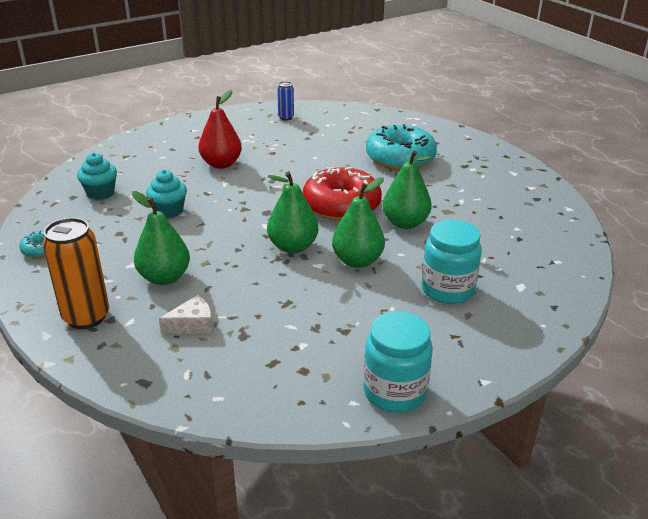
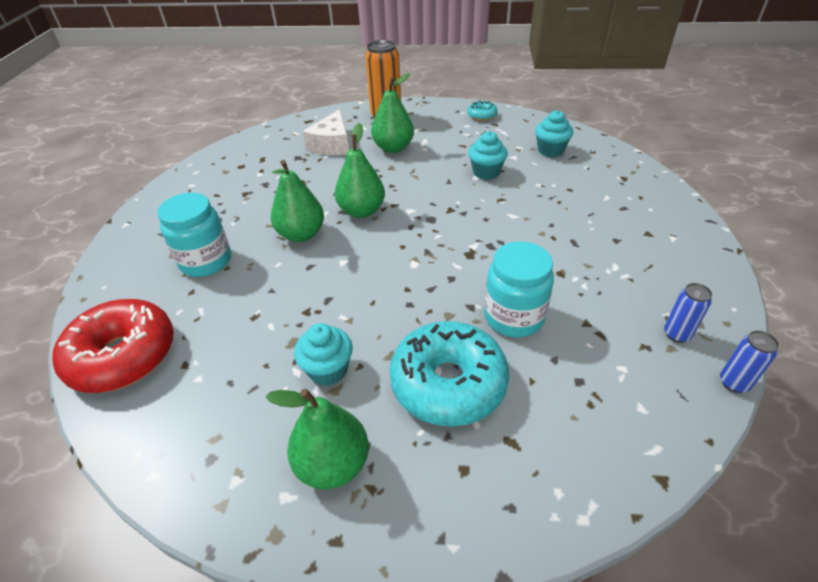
camera: 130 degrees right, 10 degrees up
(192, 324) = (332, 145): white cheese -> white cheese, size x1.54
(221, 164) = (558, 226): red pear -> none
(303, 104) = (734, 383): none -> blue can
(341, 206) = (392, 268): red donut -> red donut (123, 356)
(394, 392) = (177, 187): turquoise jar -> turquoise jar (513, 317)
(405, 223) = (314, 294): green pear -> green pear (333, 464)
(445, 192) = (328, 370): none -> turquoise cupcake

